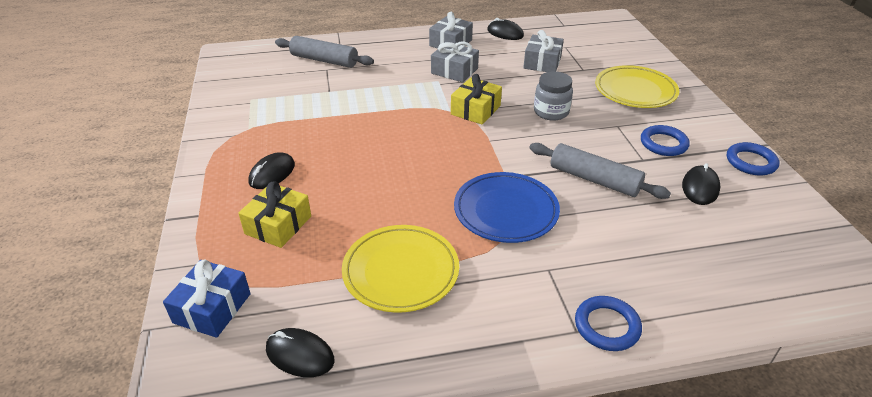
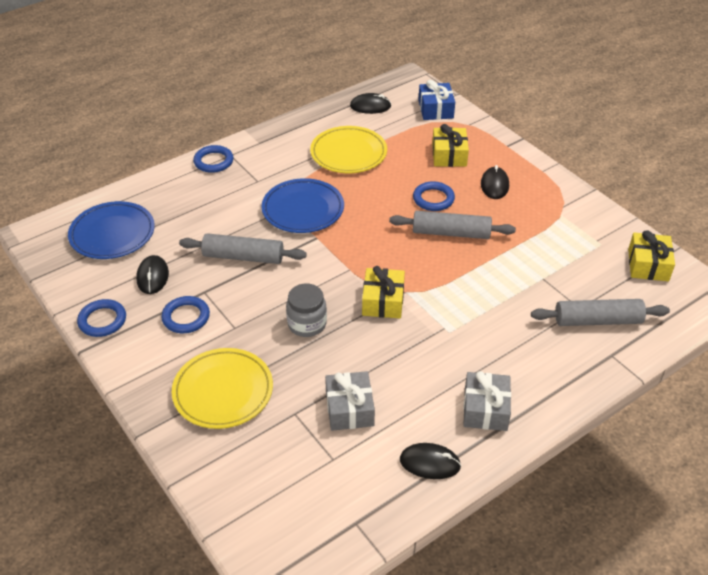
camera: 155 degrees right, 5 degrees up
(238, 77) = (648, 265): none -> yellow gift
(351, 178) = (433, 199): none -> blue ring
(367, 142) = (451, 233): none -> grey rolling pin
(454, 71) = (443, 354): grey gift -> none
(759, 251) = (112, 234): none -> blue plate

